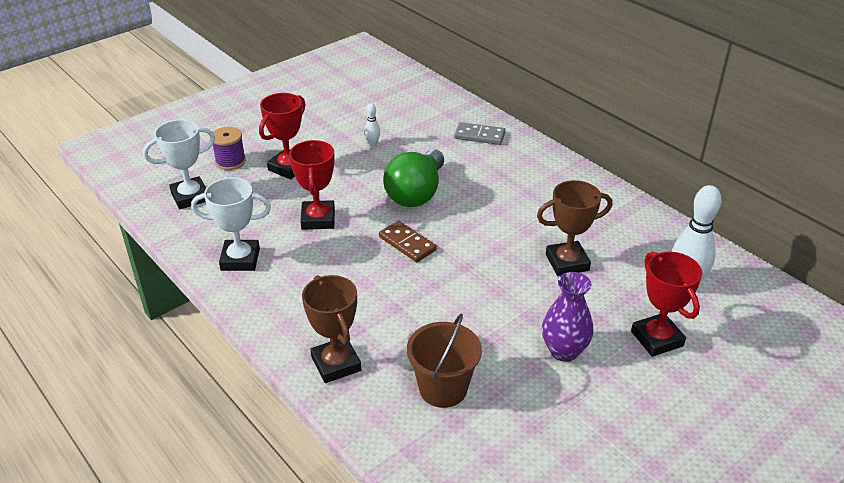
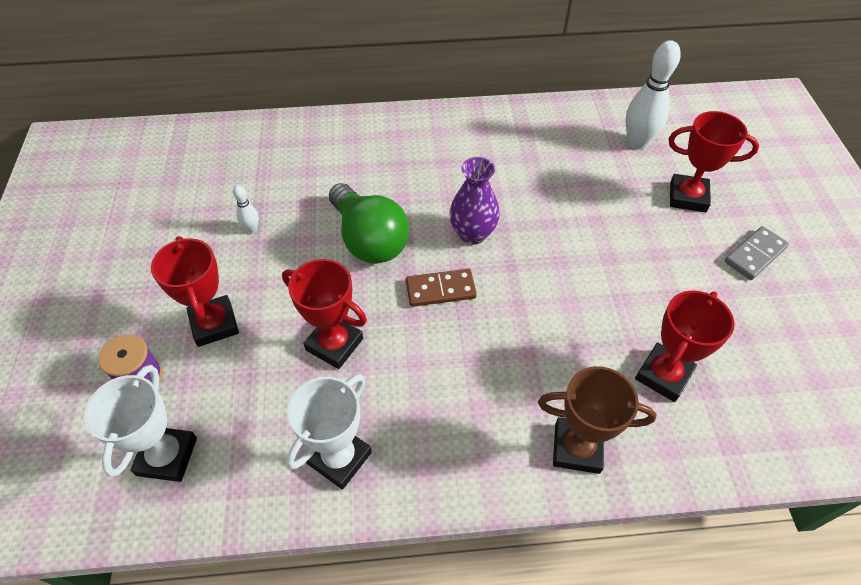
camera: 55 degrees left, 15 degrees up
(443, 388) = (663, 375): brown bucket -> red trophy
(479, 136) = (326, 144): grey domino -> grey domino (755, 255)
(564, 351) = (667, 262): purple vase -> purple vase (472, 234)
(567, 262) = (558, 193): brown trophy -> none

